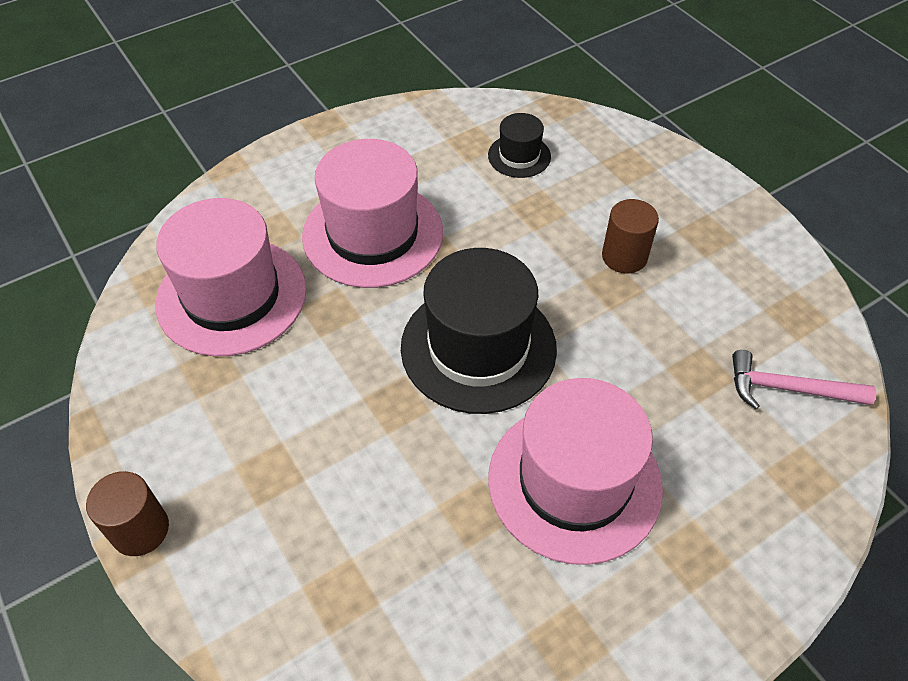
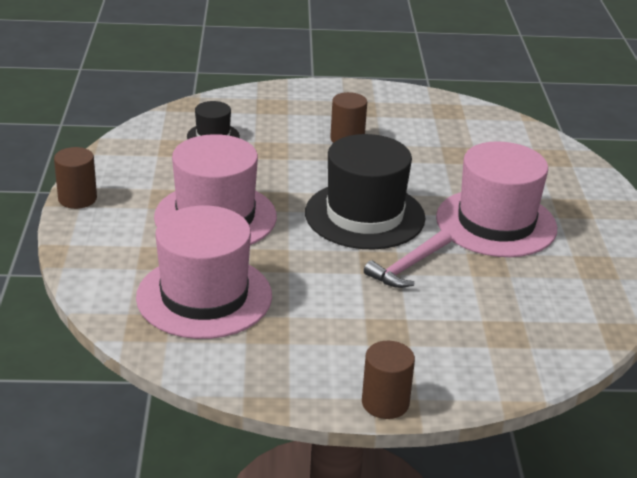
camera: 60 degrees left, 20 degrees down
(324, 132) = (77, 199): none -> brown cylinder
(787, 388) = (494, 135): pink hammer -> pink hammer (408, 267)

